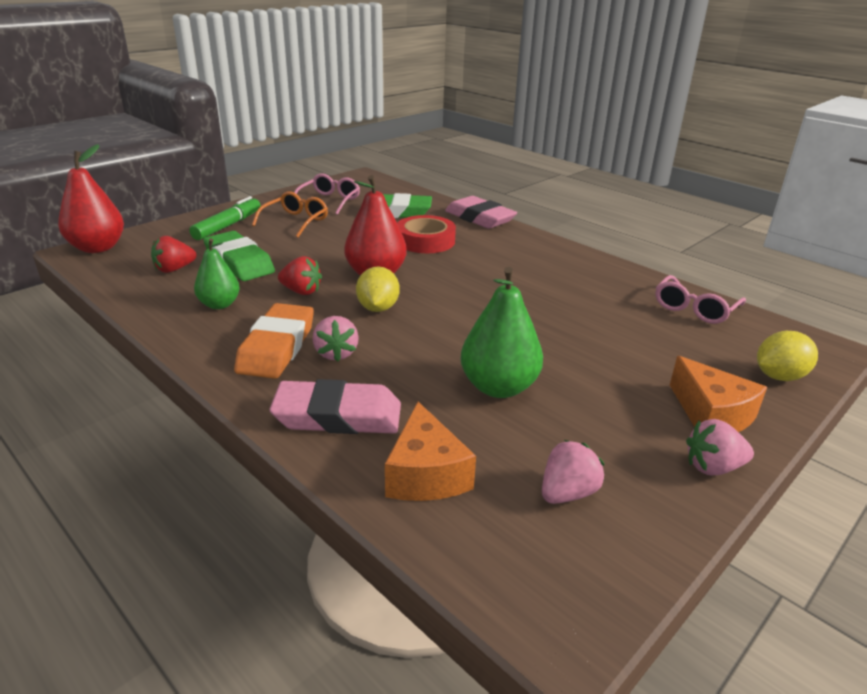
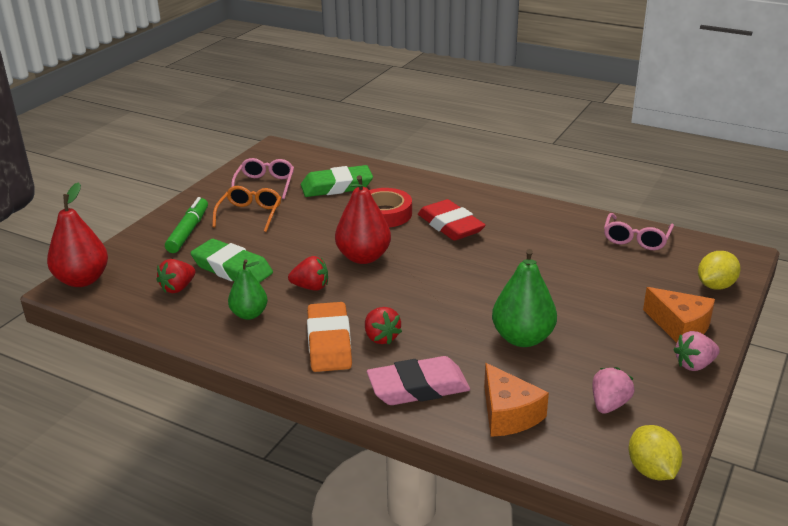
camera: 15 degrees left, 0 degrees up
(336, 353) = (381, 337): pink strawberry -> red strawberry
(378, 308) = (387, 290): yellow lemon -> yellow lemon (651, 470)
(479, 218) = (417, 179): pink eraser -> none
(487, 262) = (450, 225): none -> red eraser

